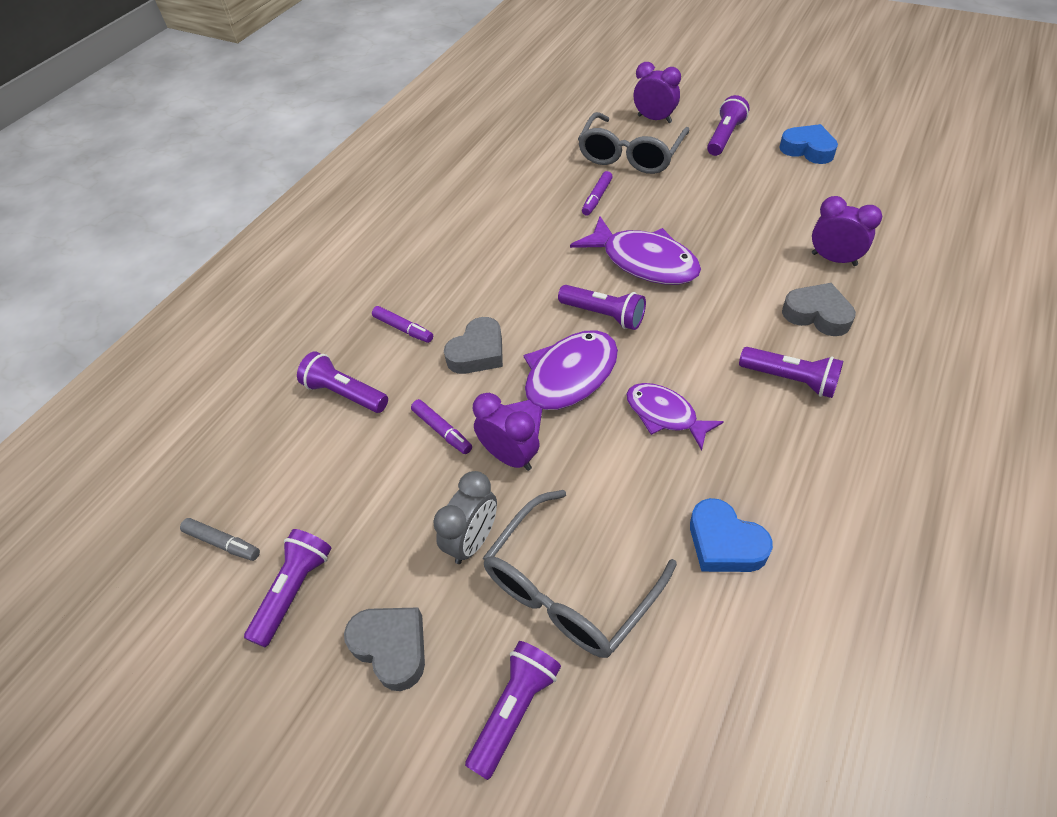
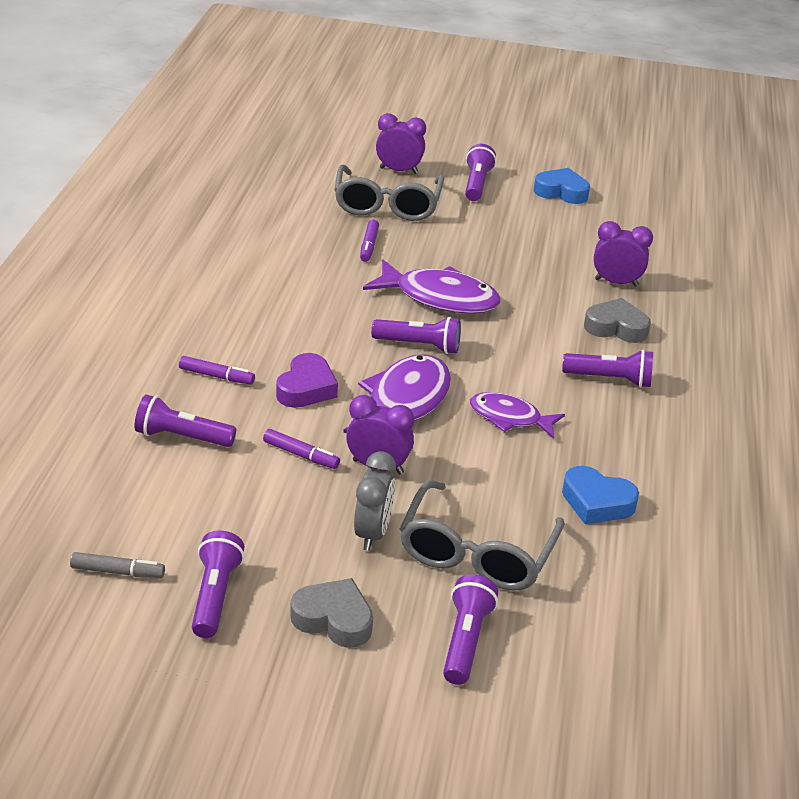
camera: 25 degrees left, 15 degrees down
(478, 352) = (306, 388): grey heart -> purple heart

